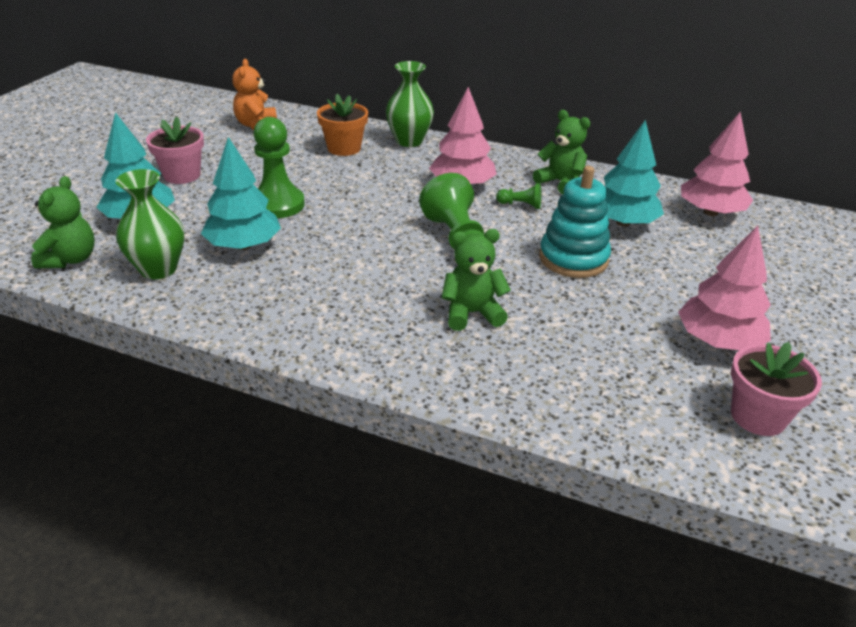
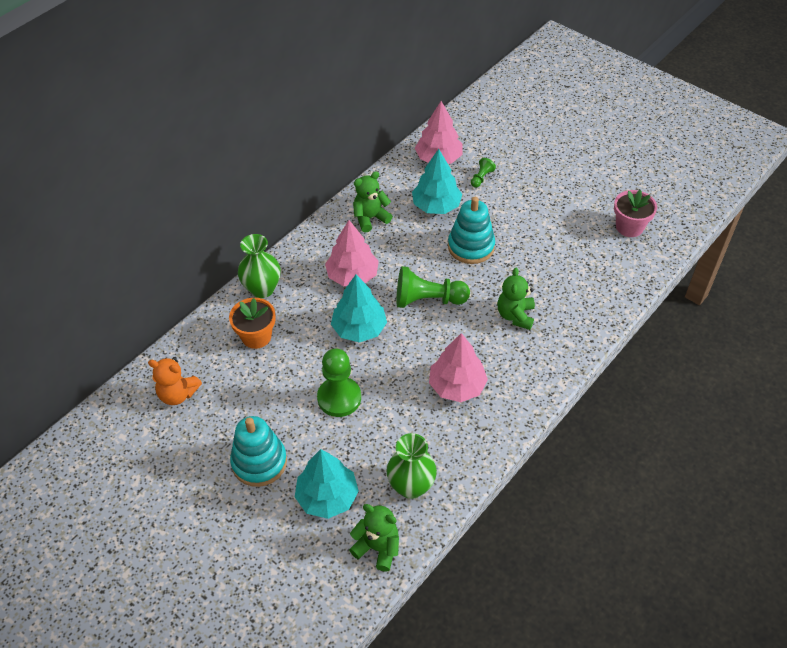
camera: 70 degrees left, 15 degrees up
(182, 175) = (259, 462): pink flower pot -> turquoise stacking toy
(244, 245) = (394, 428): turquoise tree -> turquoise tree (359, 328)
(520, 205) = (394, 251): green pawn -> green pawn (481, 178)
(718, 341) = (569, 215): pink tree -> pink tree (457, 386)

